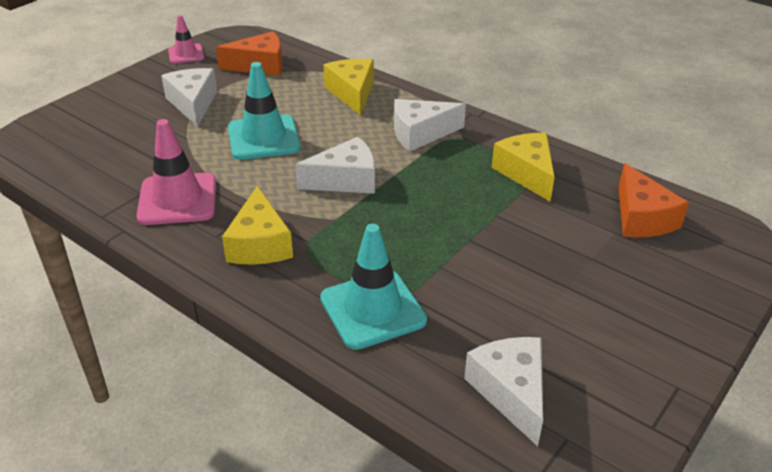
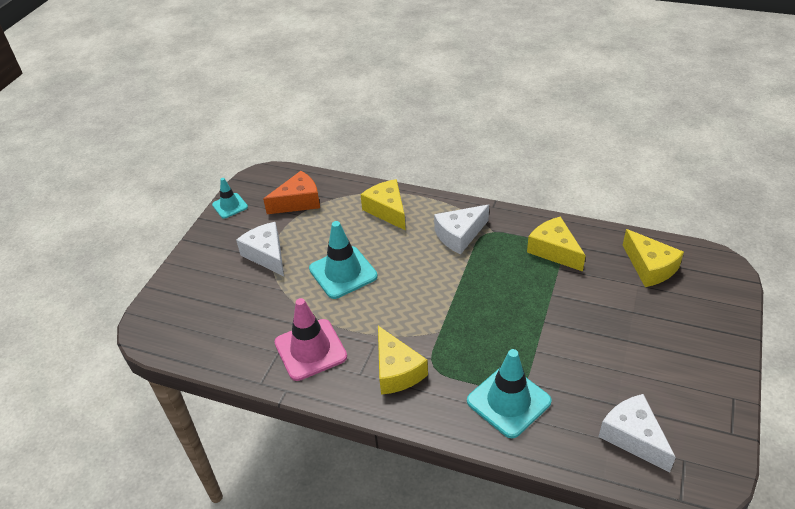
camera: 15 degrees left, 5 degrees up
(186, 54) = (230, 206): pink traffic cone -> turquoise traffic cone
(345, 180) = (427, 294): white cheese -> none
(641, 218) = (650, 267): orange cheese -> yellow cheese

